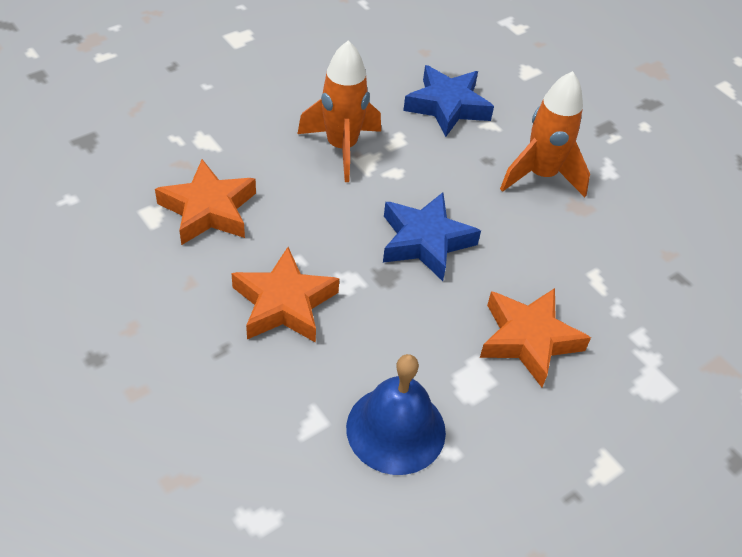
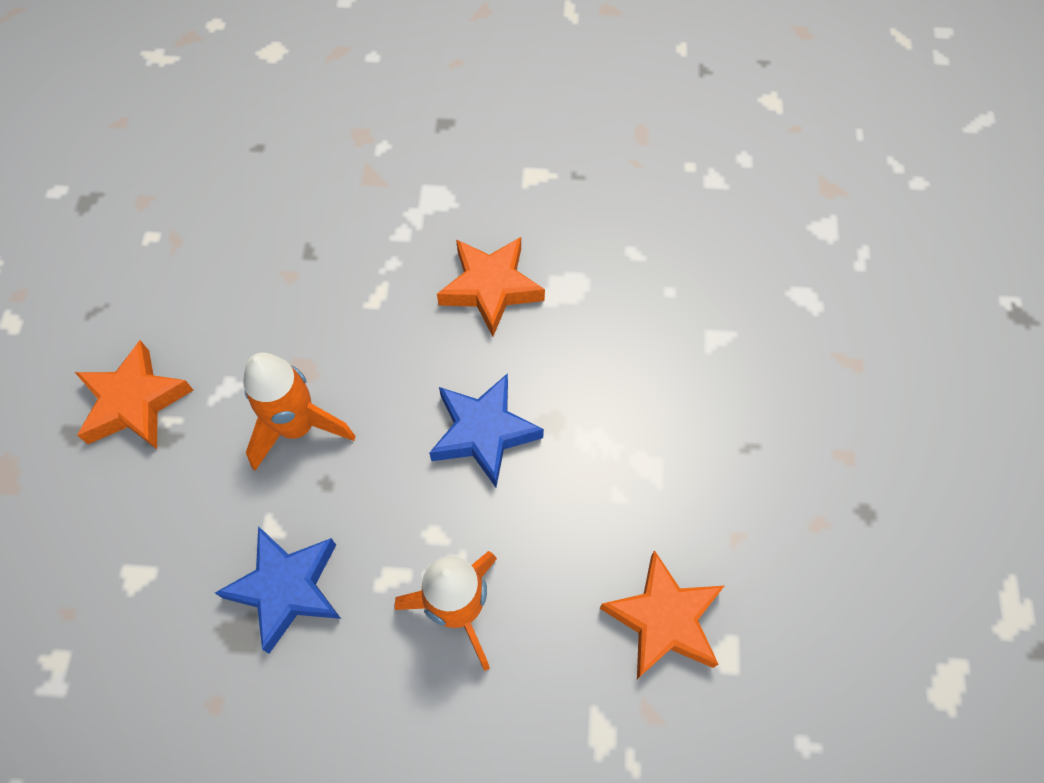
camera: 135 degrees left, 15 degrees up
(284, 303) = (665, 456): orange star -> orange star (134, 402)
(396, 429) = (659, 292): blue bell -> none

